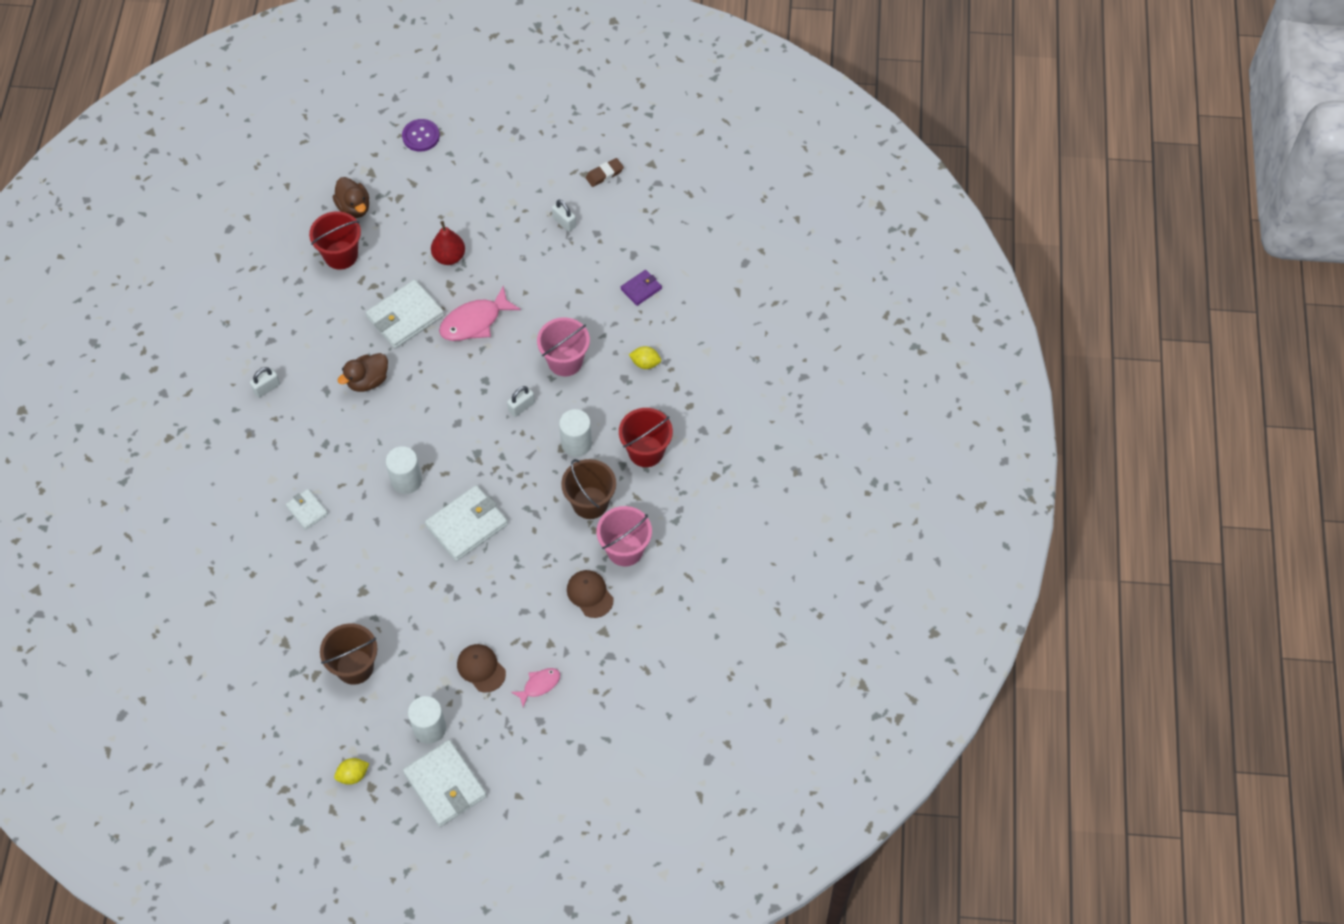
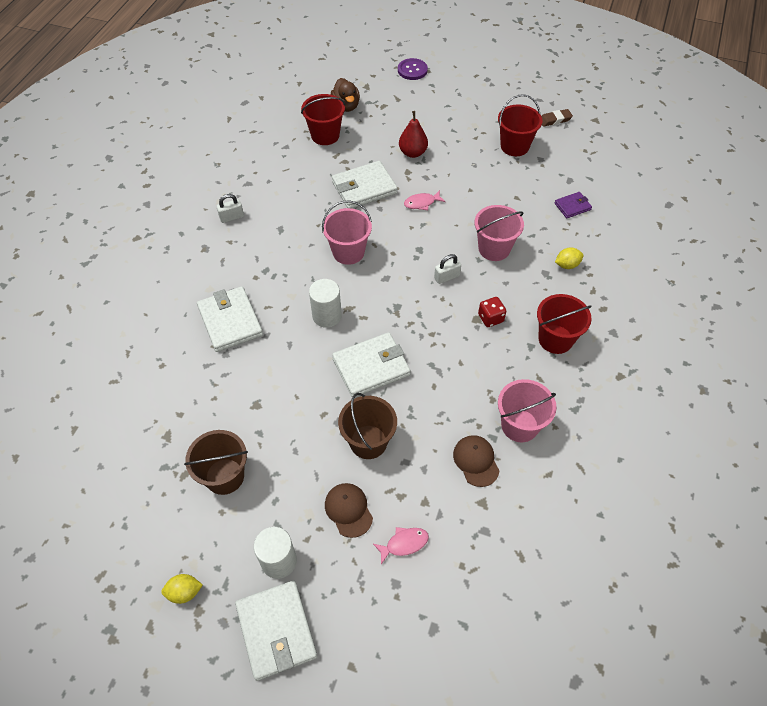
camera: 15 degrees right, 5 degrees down
(307, 510) = (230, 321): white wallet -> white wallet, size x1.87
(367, 381) = (318, 229): brown duck -> none
(409, 401) = (348, 252): none -> pink bucket
(474, 322) = (421, 203): pink fish -> pink fish, size x0.56
(564, 222) = (514, 146): white padlock -> red bucket
(576, 443) = (490, 318): white cylinder -> red dice
(590, 503) = (493, 373): brown bucket -> brown bucket (368, 442)
(645, 363) = (567, 265): yellow lemon -> yellow lemon turned 45 degrees counterclockwise

